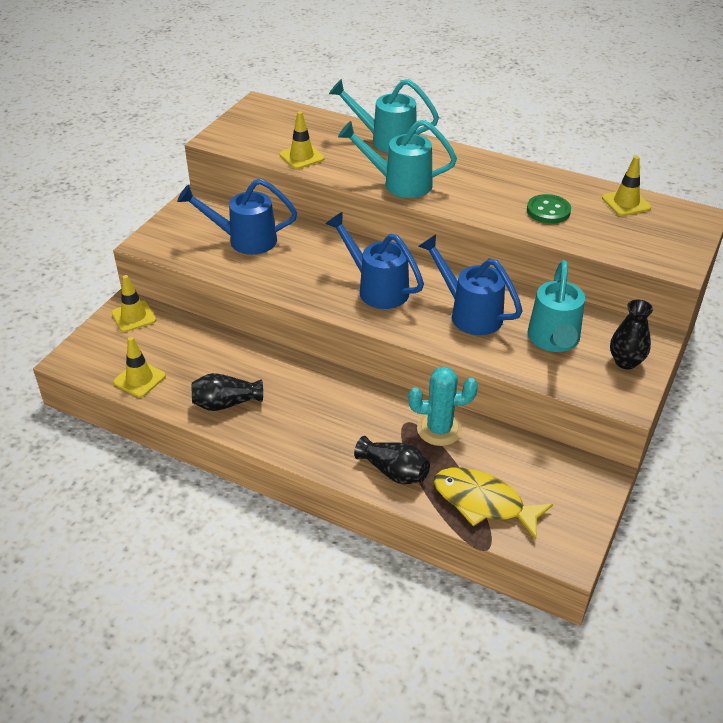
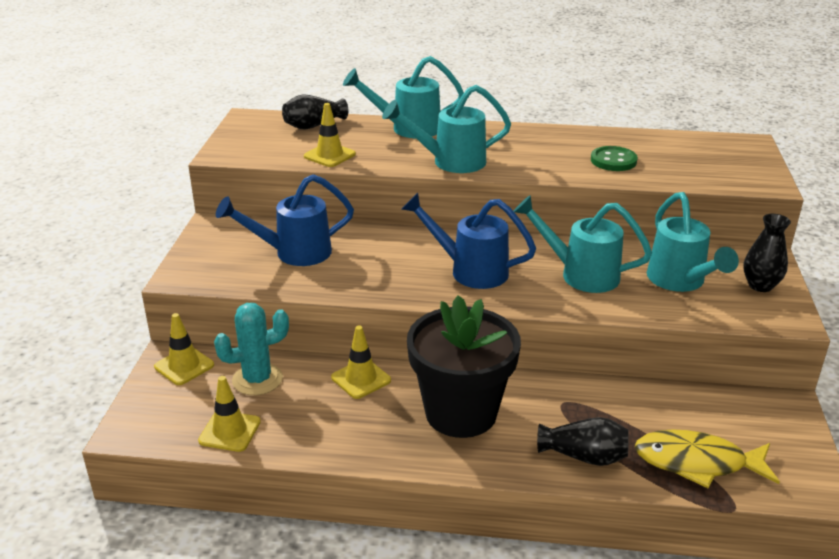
camera: 20 degrees left, 10 degrees down
(226, 403) = (350, 432): black vase -> black vase (314, 125)
(319, 409) = (461, 413): none -> black flower pot
(439, 429) = (601, 401): turquoise cactus -> turquoise cactus (257, 379)
(469, 313) = (580, 274): blue watering can -> turquoise watering can
(626, 203) = (677, 143): yellow traffic cone -> yellow traffic cone (361, 379)

